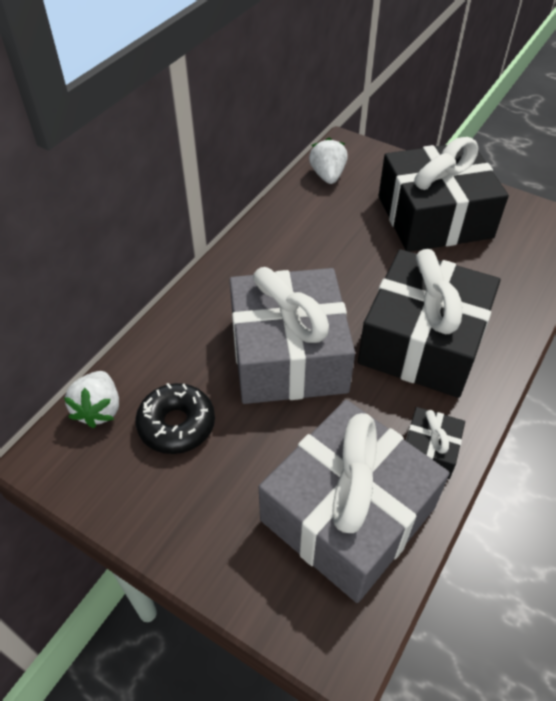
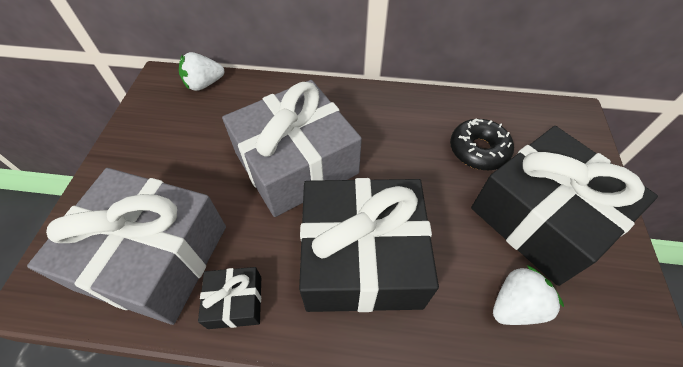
camera: 65 degrees right, 5 degrees up
(176, 424) = (205, 125): black donut -> black donut (478, 150)
(327, 175) = (522, 116): white strawberry -> white strawberry (515, 305)

